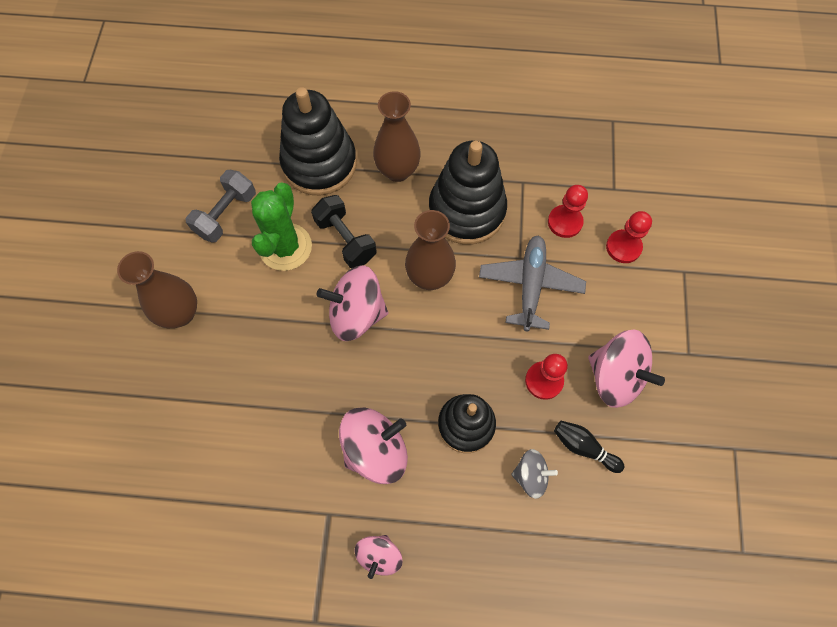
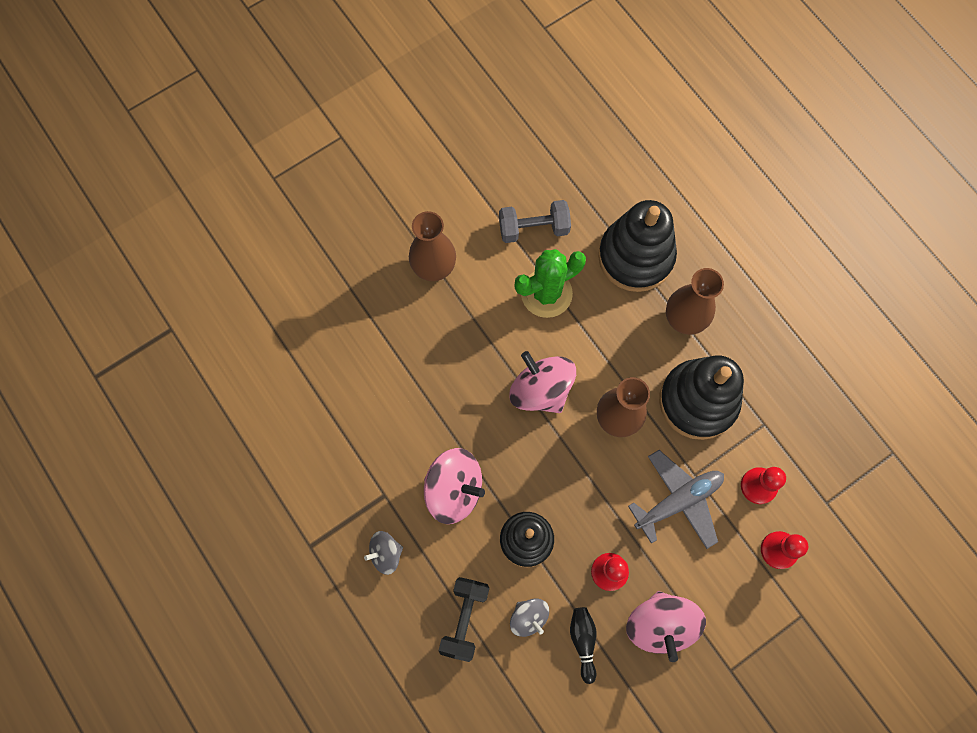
camera: 50 degrees right, 5 degrees up
(345, 239) = (591, 331): black dumbbell -> black dumbbell (464, 619)
(379, 555) = (386, 553): pink spinning top -> grey spinning top

